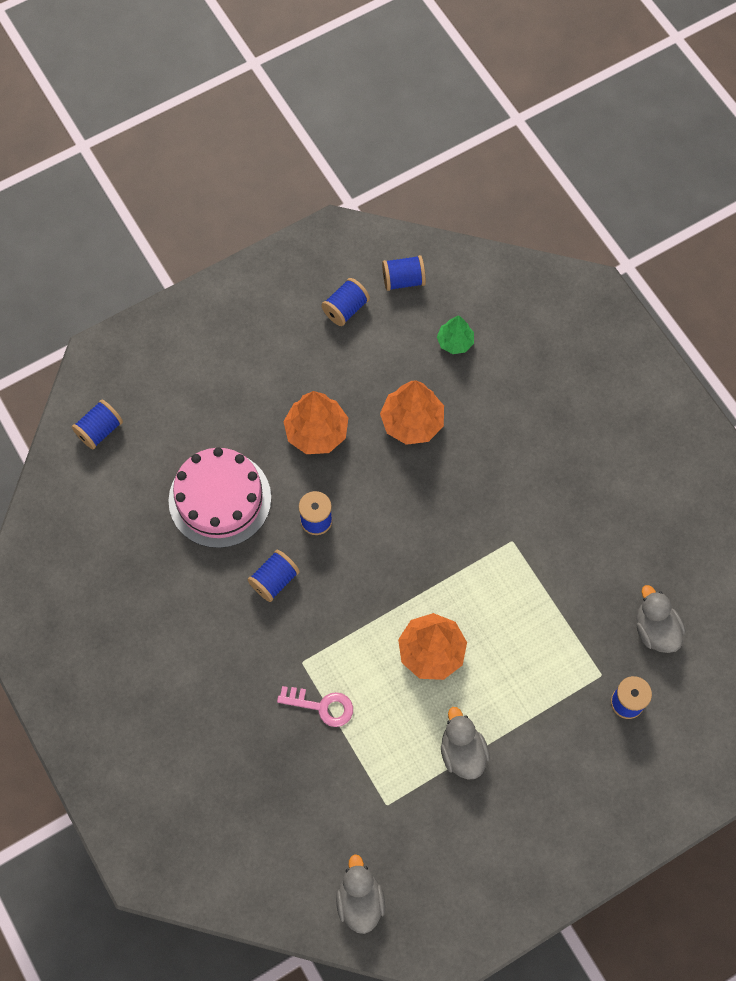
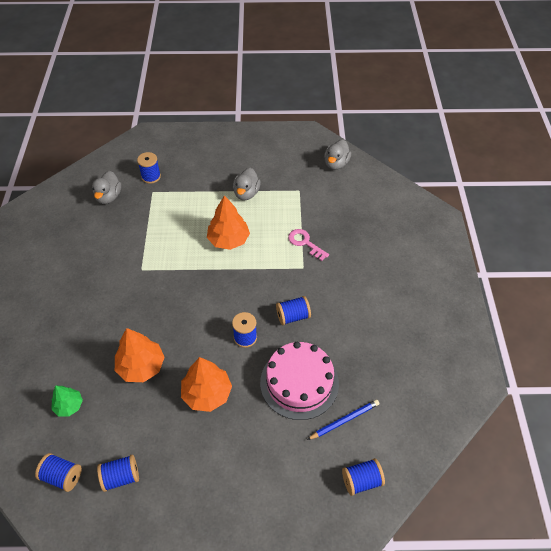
camera: 150 degrees left, 15 degrees down
(146, 483) = (344, 420): none -> blue pencil

